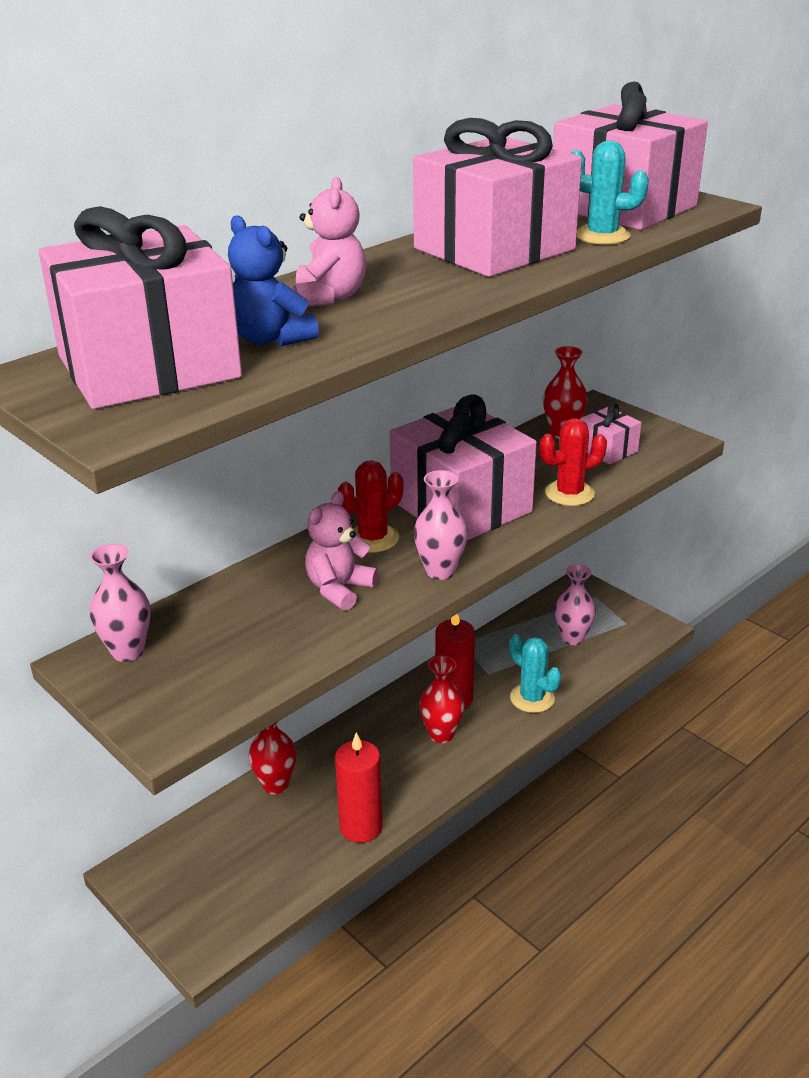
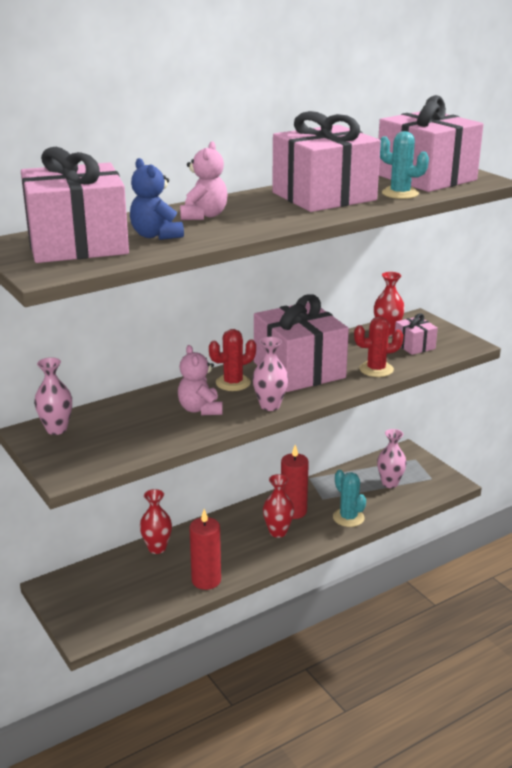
camera: 10 degrees right, 5 degrees down
(339, 589) = (200, 409): pink teddy bear -> pink teddy bear turned 60 degrees counterclockwise

